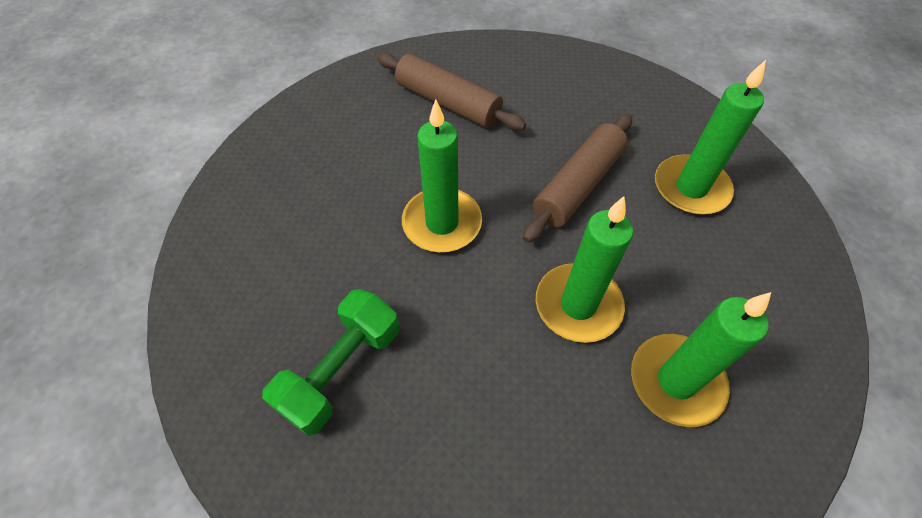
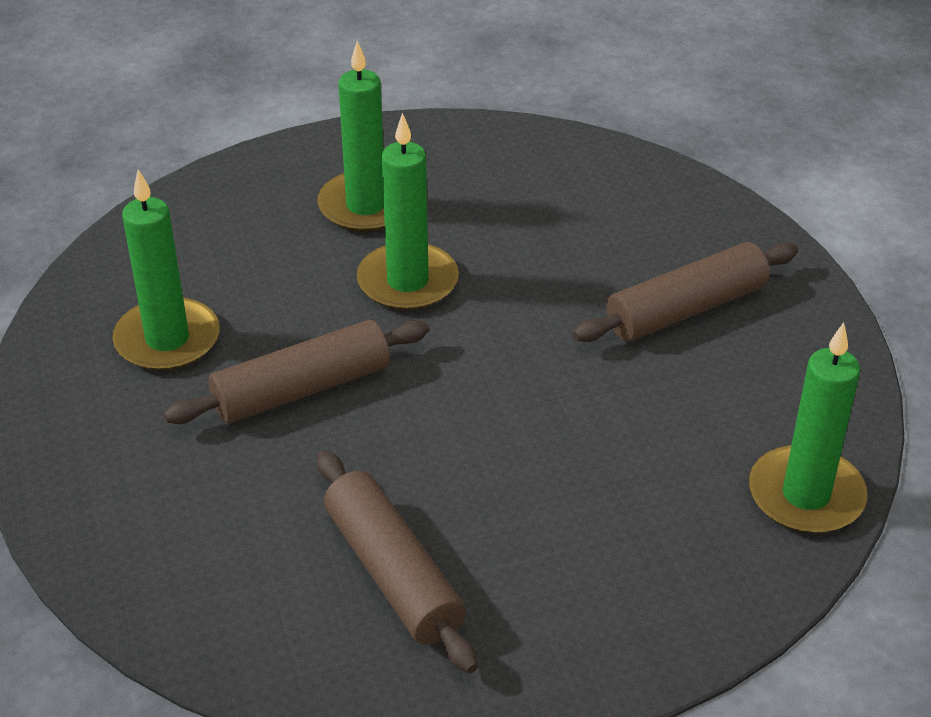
camera: 155 degrees left, 15 degrees down
(341, 370) = (686, 309): green dumbbell -> brown rolling pin
(442, 223) = (507, 404): green candle -> green candle (806, 495)

